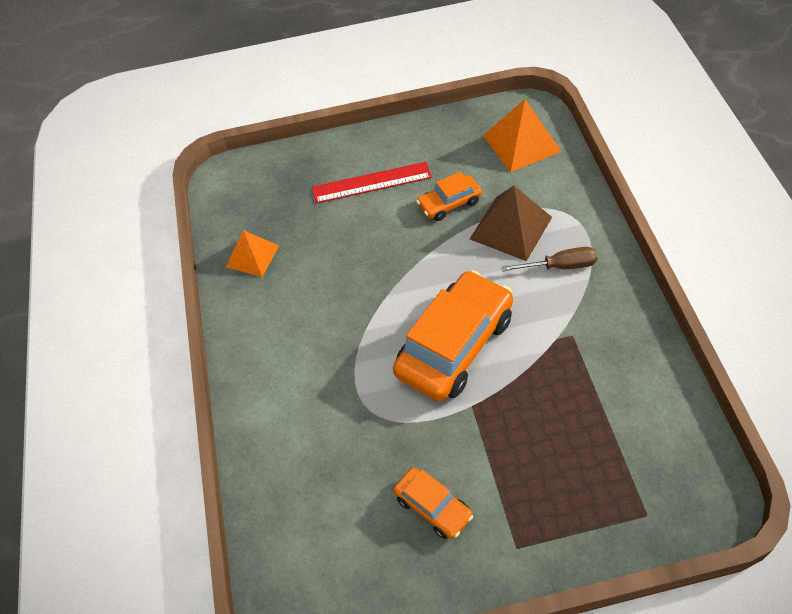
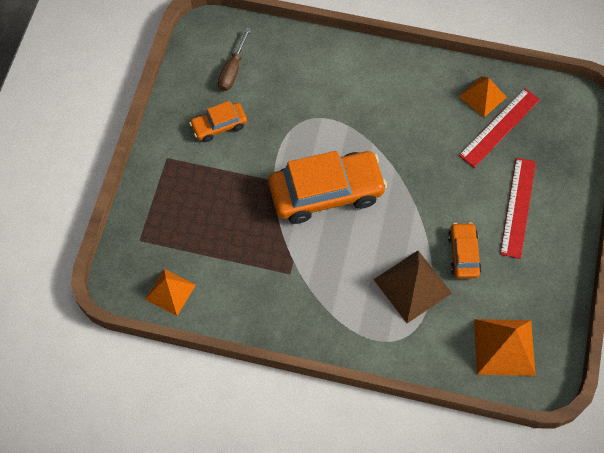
camera: 110 degrees right, 10 degrees up
(285, 228) = (499, 127): none -> red ruler
(454, 345) = (326, 192): orange car -> orange car turned 75 degrees counterclockwise
(560, 266) = (354, 300): brown screwdriver -> brown screwdriver (233, 70)
(682, 442) = (170, 292): none -> orange pyramid

